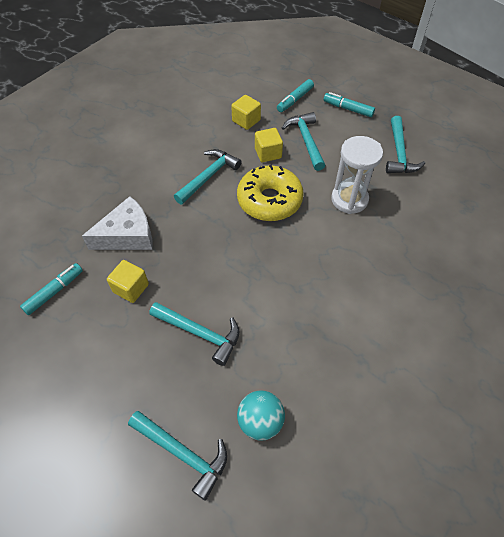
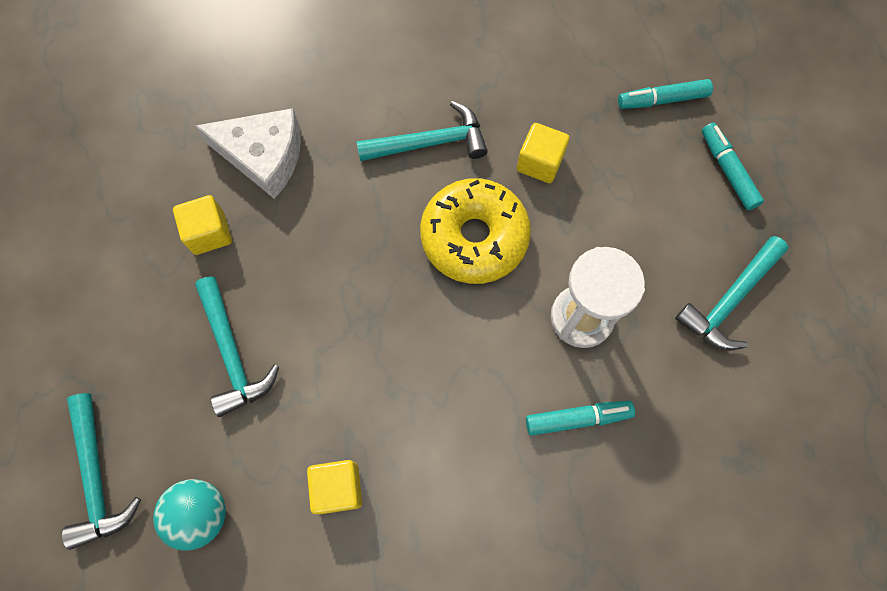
camera: 40 degrees right, 15 degrees up
(54, 291) = (130, 173): turquoise marker -> turquoise marker (577, 418)
(246, 121) = (559, 88): yellow cube -> yellow cube (338, 488)
(306, 141) = (612, 180): turquoise hammer -> none

